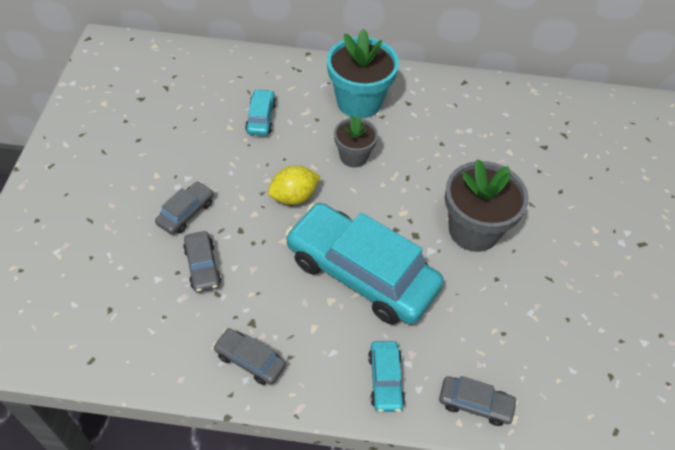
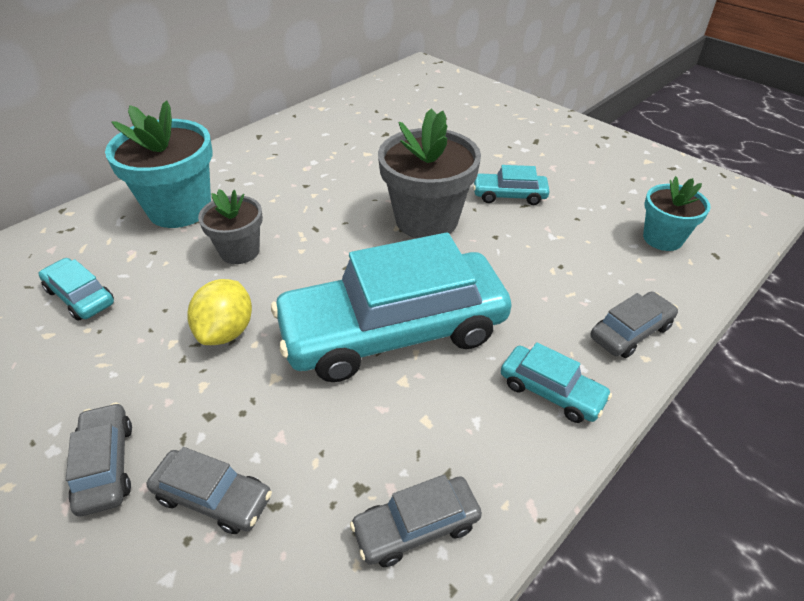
camera: 50 degrees left, 10 degrees down
(550, 263) = (509, 195): none -> turquoise car
(599, 386) = (662, 238): none -> turquoise flower pot

